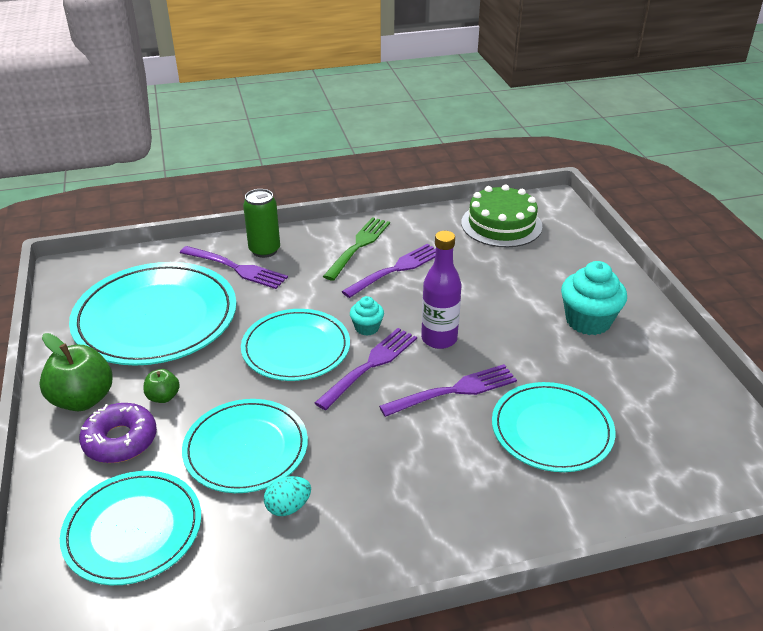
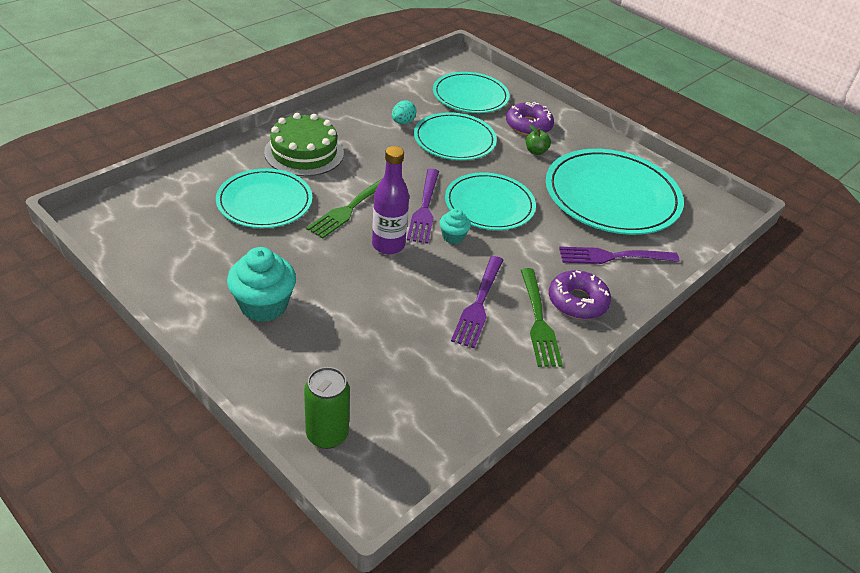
camera: 145 degrees right, 5 degrees up
(83, 399) = (579, 138): green apple -> none
(264, 250) = (614, 284): green can -> green can (327, 434)
(312, 248) = (577, 301): none -> purple donut
(453, 391) = (350, 208): purple fork -> green fork
(501, 224) = (414, 415): green cake -> green cake (304, 152)

